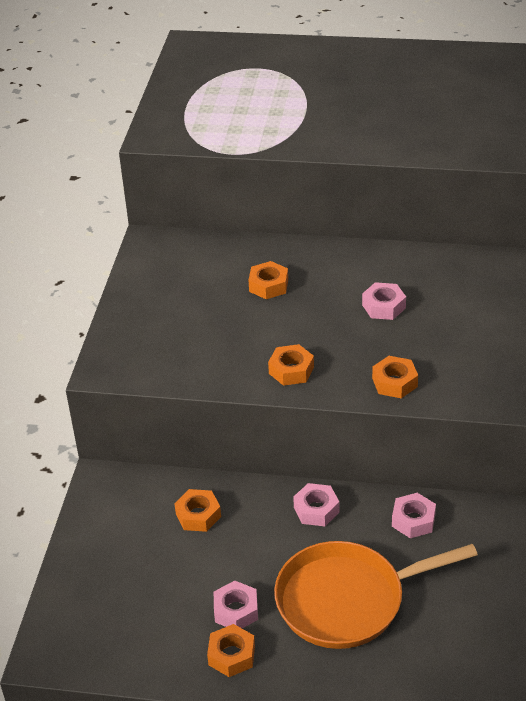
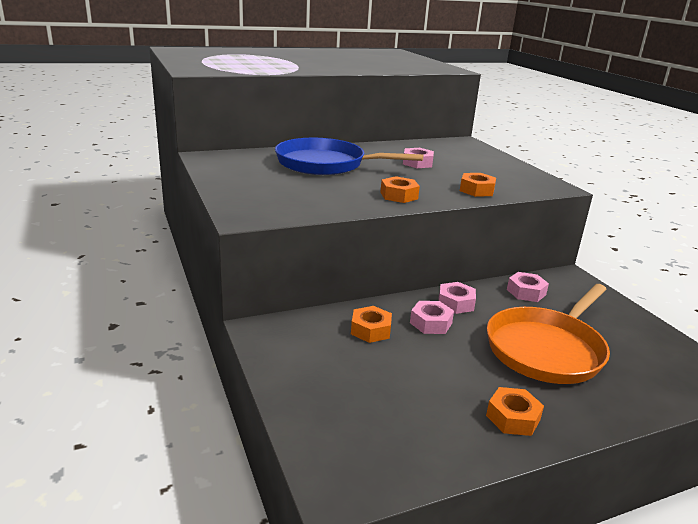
camera: 35 degrees left, 15 degrees down
(236, 611) = (476, 384): pink nut -> pink nut (430, 323)
(268, 285) = (326, 164): orange nut -> blue pan

